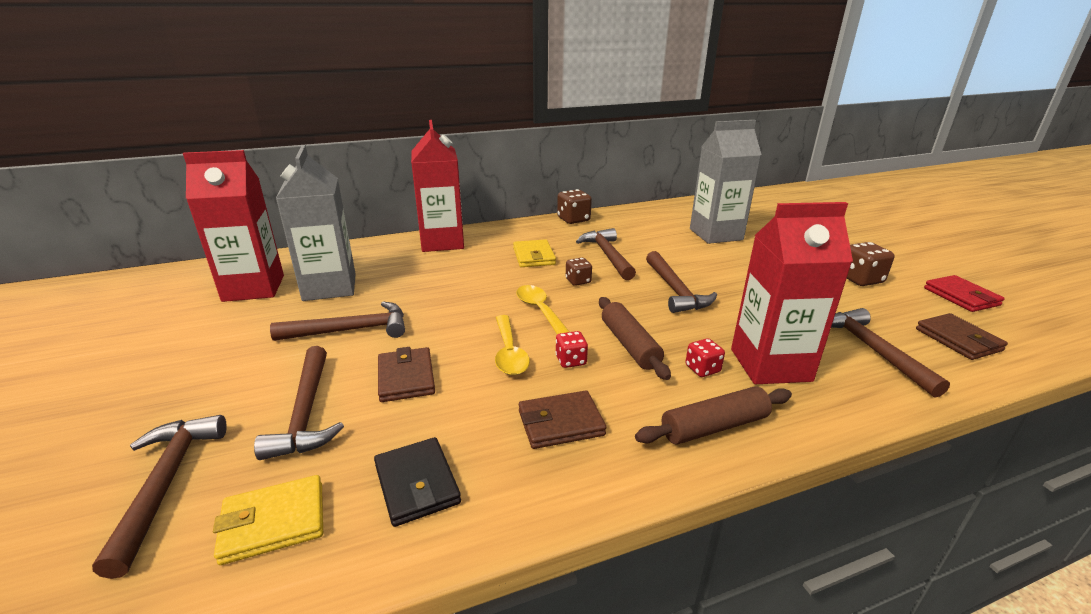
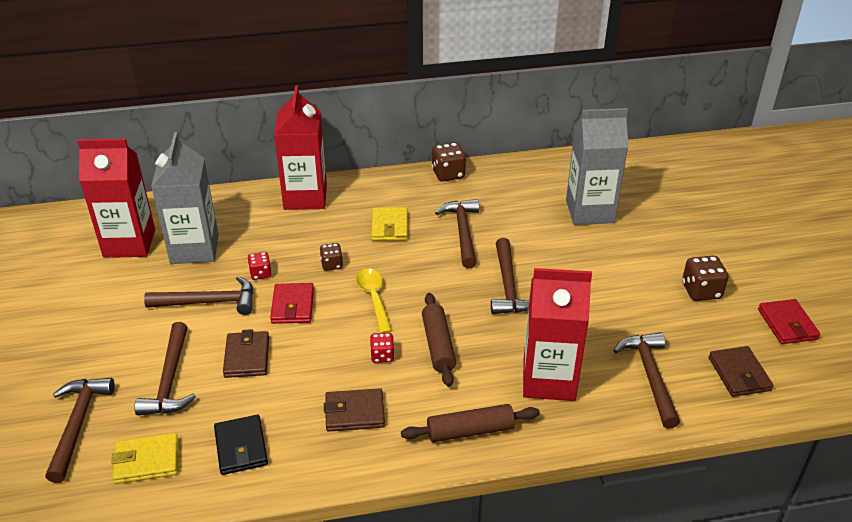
camera: 10 degrees right, 10 degrees up
(451, 325) = (293, 306): none -> red wallet
(509, 352) = (334, 341): yellow spoon -> none
(578, 281) = (421, 264): brown dice -> brown dice (332, 264)
(702, 369) = (488, 377): red dice -> red dice (260, 273)

